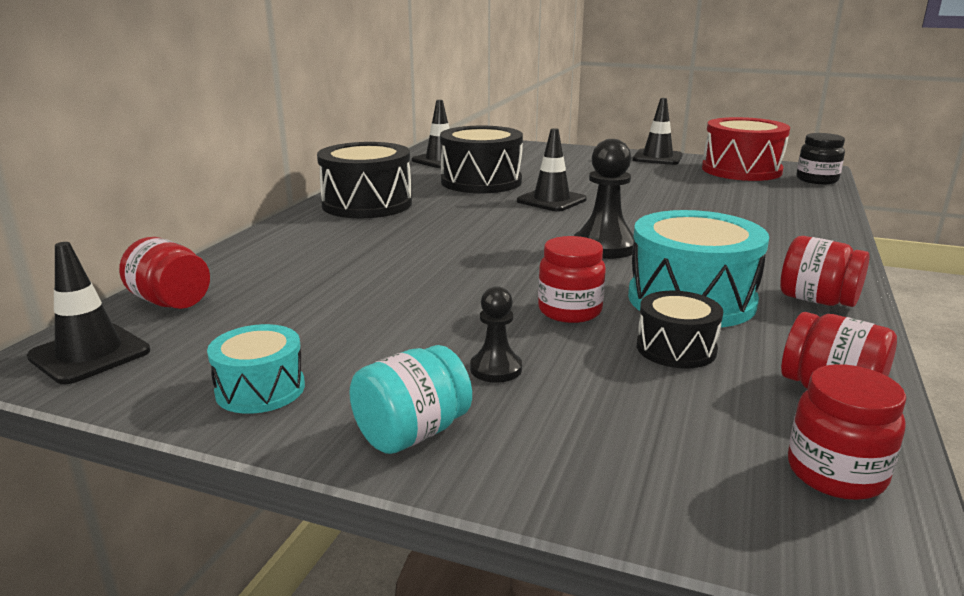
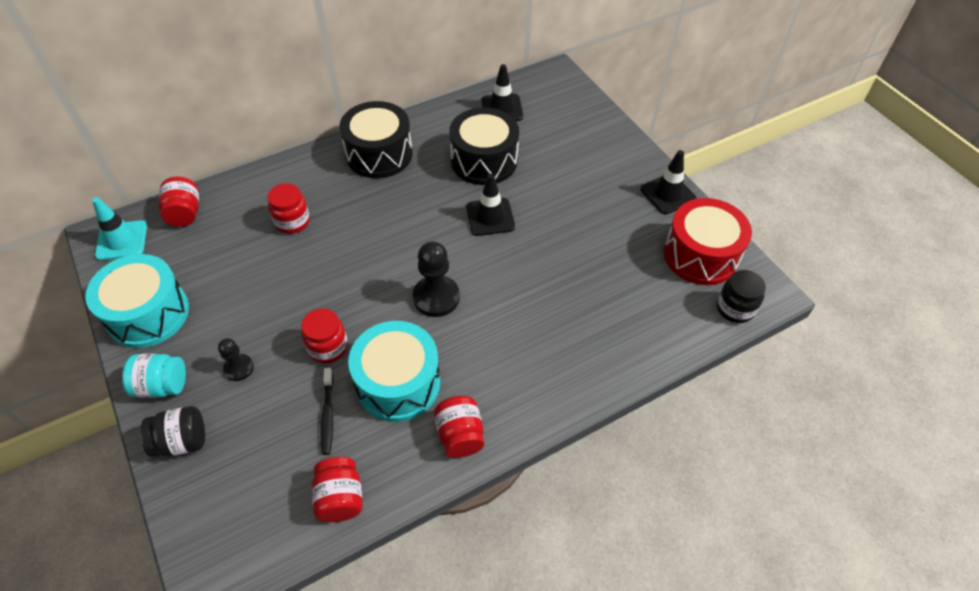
camera: 40 degrees right, 30 degrees up
(90, 354) = (122, 240): black traffic cone -> turquoise traffic cone
(260, 389) = (148, 314): turquoise drum -> turquoise drum, size x1.82
(550, 462) = (182, 441): none -> black jar
(676, 348) = (328, 415): black drum -> black toothbrush
(835, 473) = (260, 536): red jar -> red jar (292, 222)

